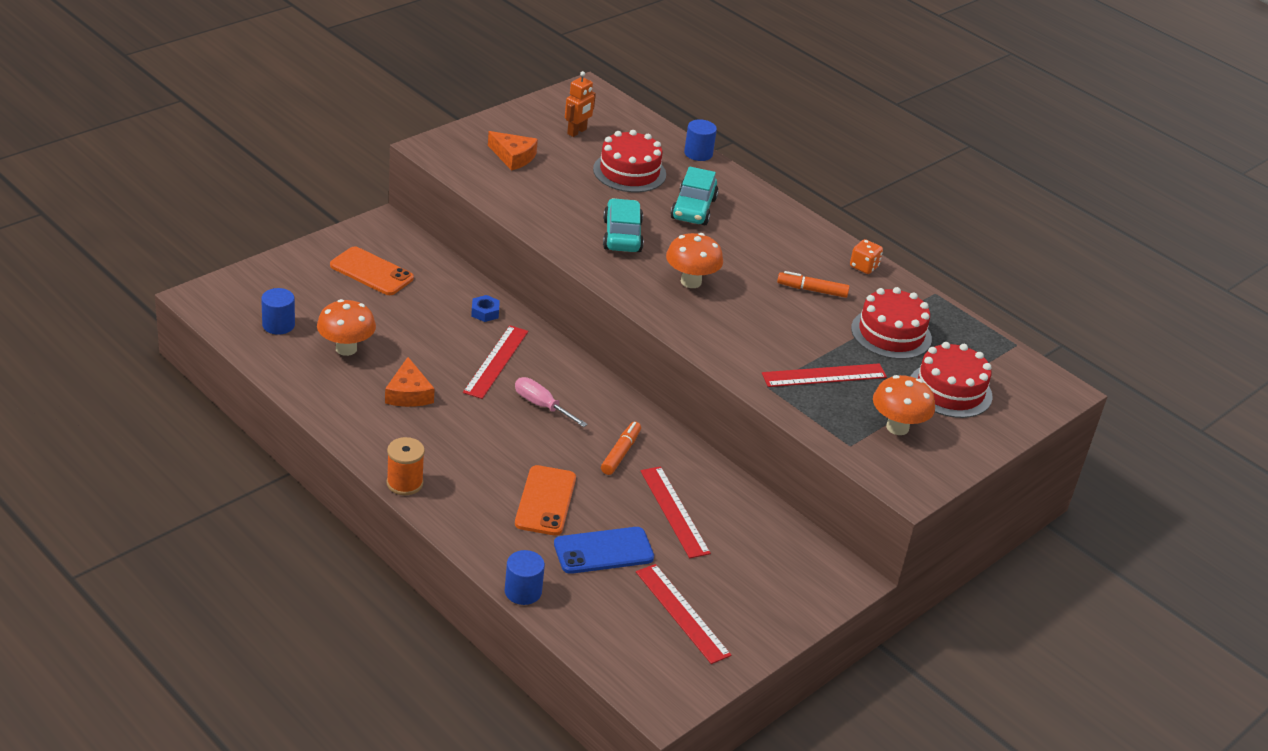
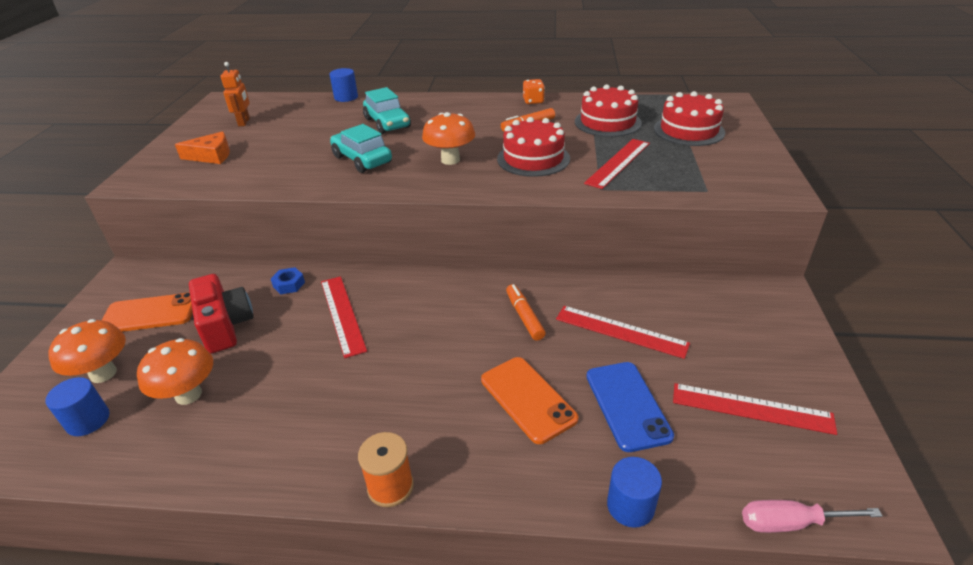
camera: 35 degrees left, 0 degrees up
(408, 393) = (295, 393): orange cheese -> none
(411, 315) = (225, 326): none -> red camera
(542, 405) = (421, 323): pink screwdriver -> pink screwdriver (790, 523)
(603, 551) = (627, 405): blue phone -> blue phone turned 45 degrees counterclockwise
(629, 172) = (314, 125): red cake -> red cake (533, 158)
(897, 427) = (707, 164): orange mushroom -> orange mushroom (103, 374)

